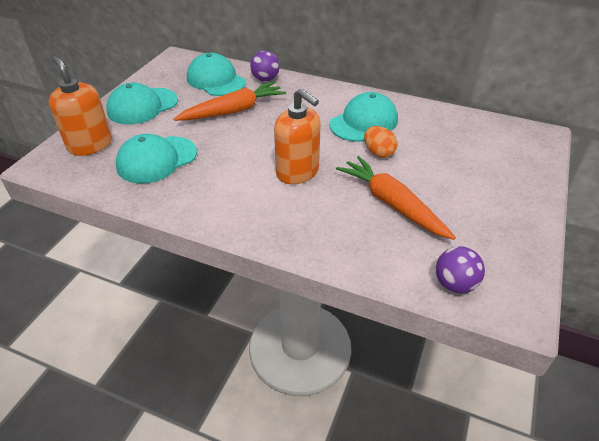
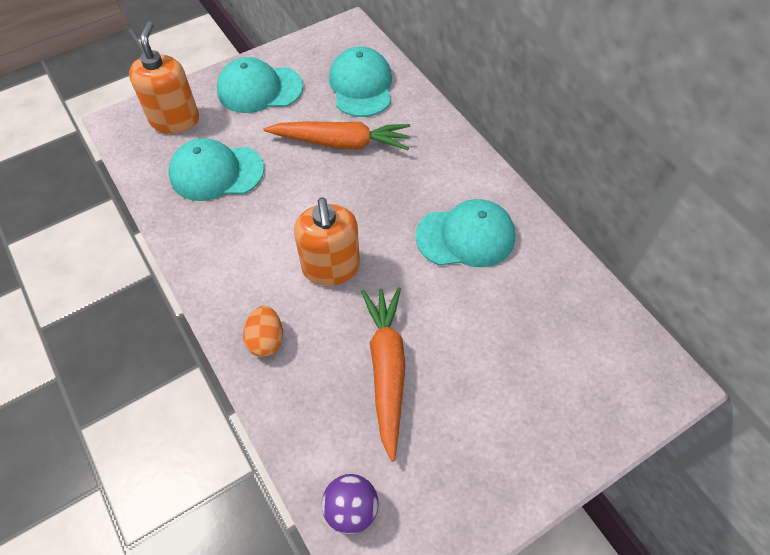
camera: 35 degrees right, 15 degrees up
(265, 79) = (415, 111): purple ball -> none
(378, 153) = (439, 291): orange egg -> orange egg (266, 340)

